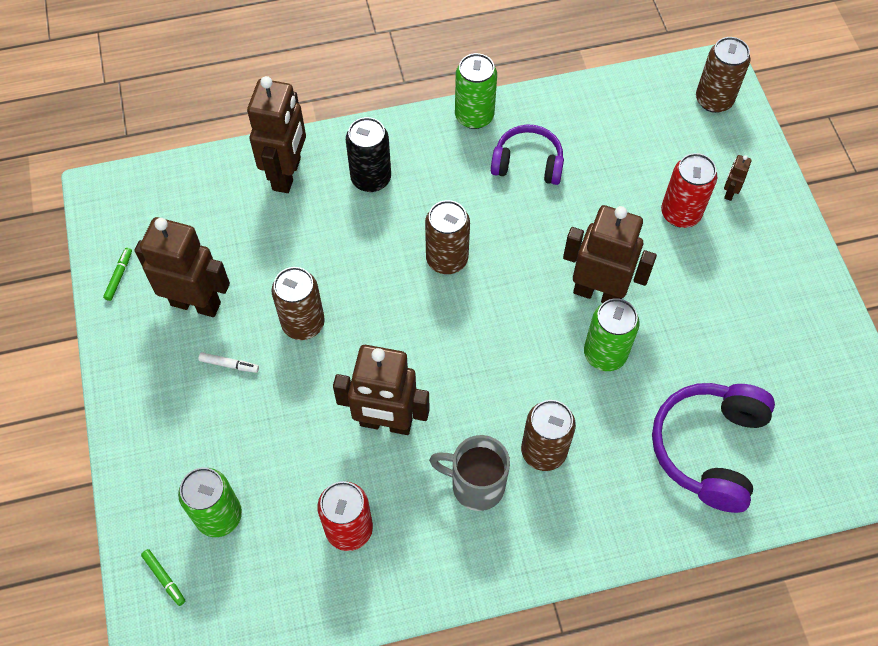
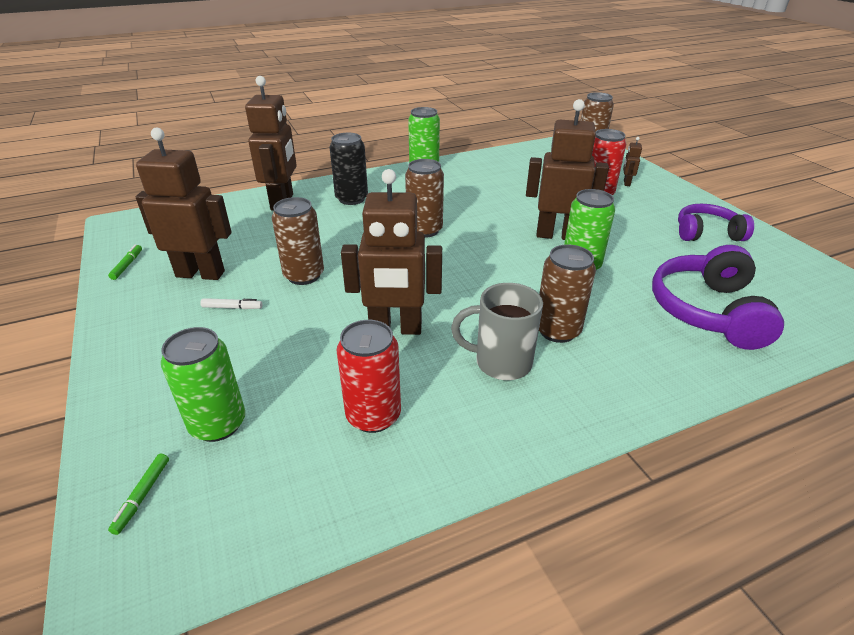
camera: 10 degrees left, 25 degrees down
(164, 578) = (142, 496): green marker -> green marker turned 60 degrees clockwise
(527, 163) = (471, 183): purple headphones -> purple headphones (707, 233)

